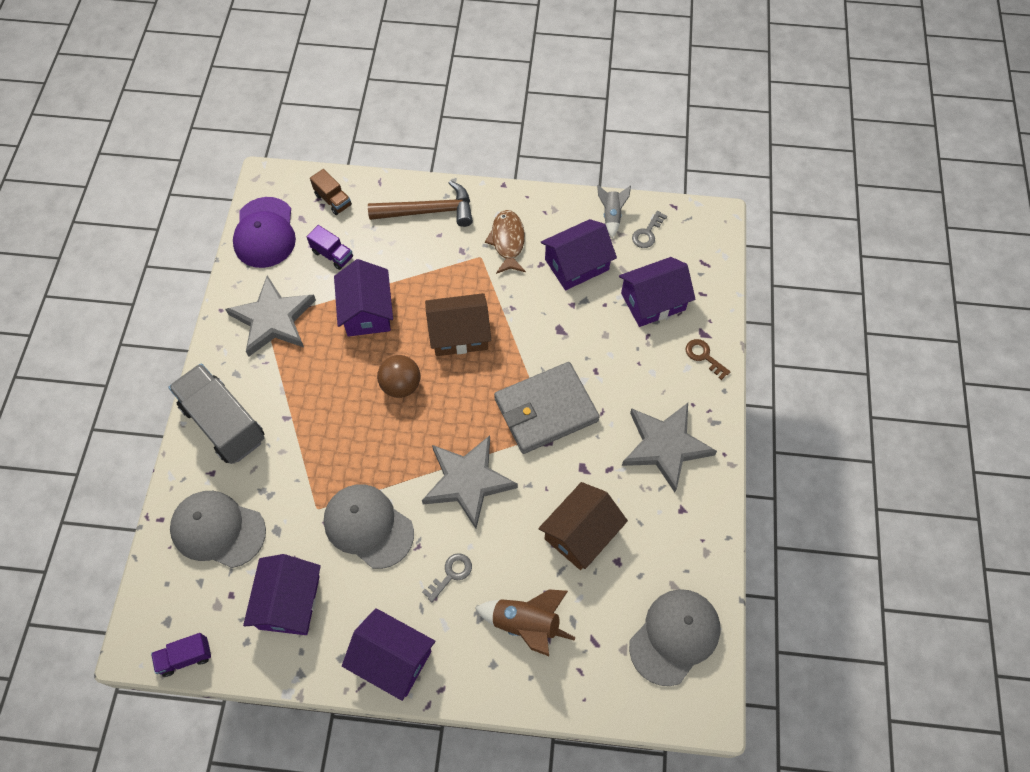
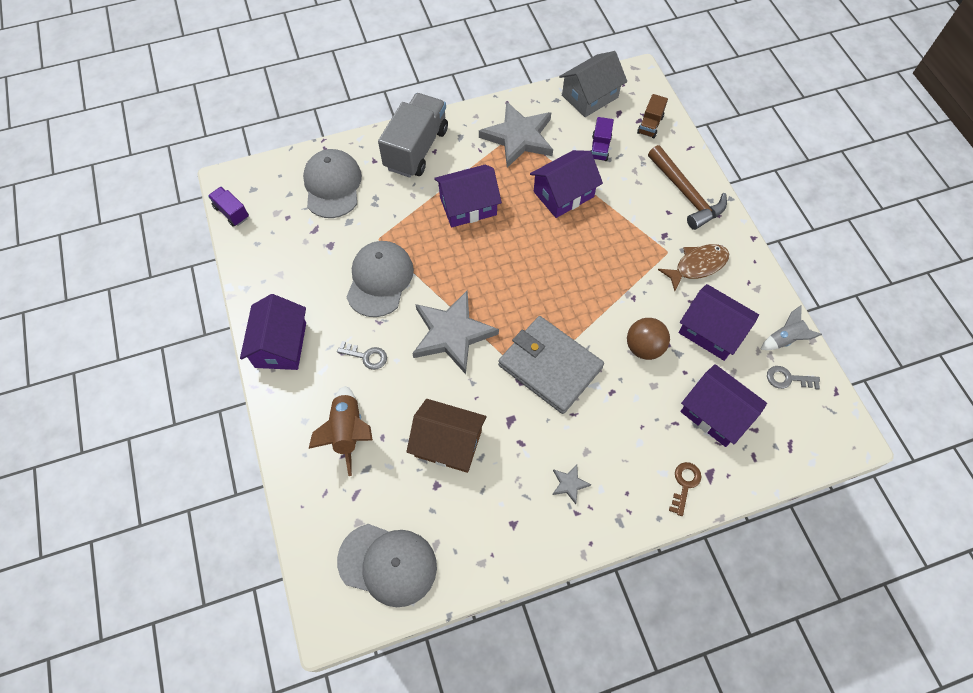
camera: 65 degrees right, 0 degrees up
(265, 233) = (590, 96): purple cap -> grey house
(289, 602) = (297, 256): purple house -> purple house (468, 206)
(401, 385) = (511, 247): brown ball -> brown ball (644, 347)
(459, 334) = (583, 268): brown house -> none
(665, 446) = (569, 484): grey star -> grey star, size x0.41

